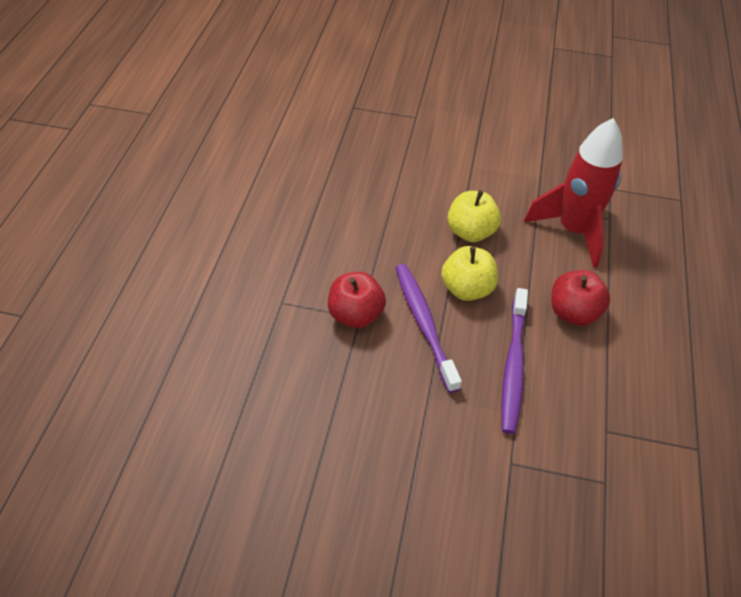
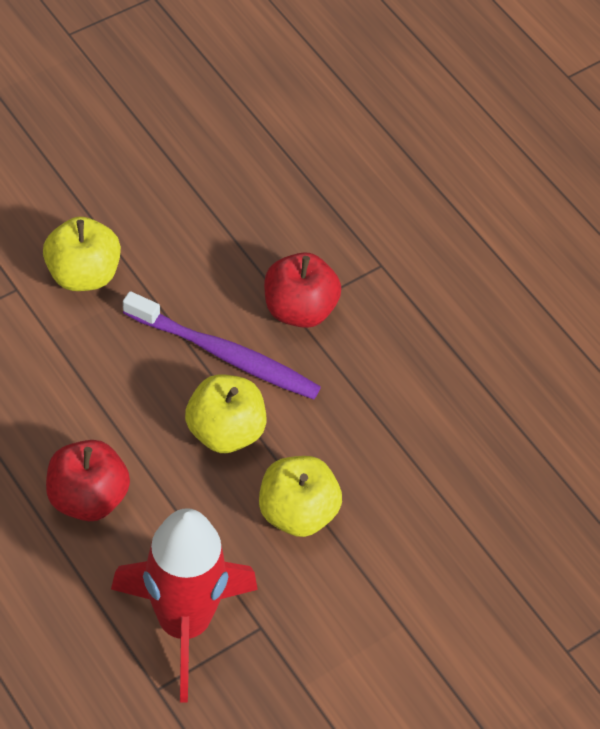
camera: 130 degrees right, 5 degrees up
(458, 437) = (83, 274): none -> yellow apple
(513, 366) = (95, 381): purple toothbrush -> none

